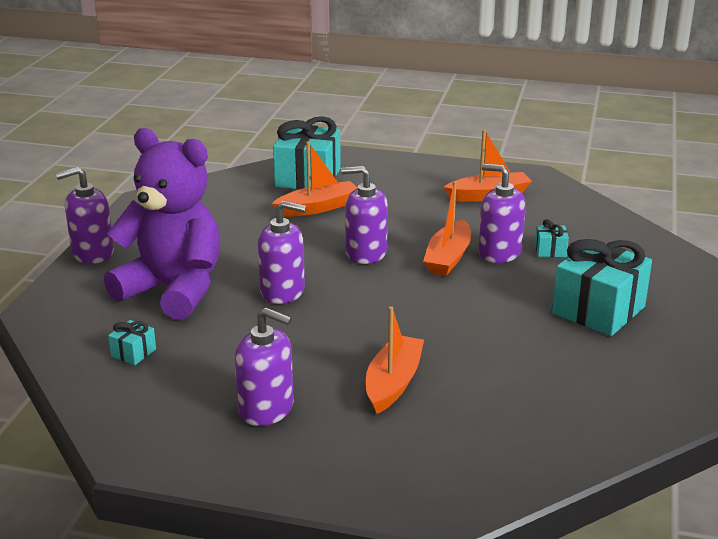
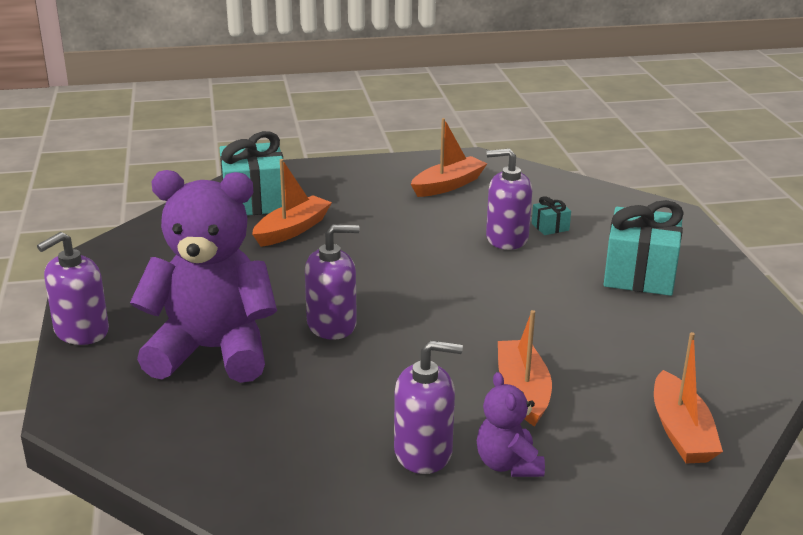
camera: 25 degrees left, 0 degrees up
(133, 353) = (228, 431): turquoise gift -> none
(326, 437) = (508, 464): none -> purple teddy bear
(366, 253) = (381, 266): purple soap dispenser -> none
(448, 258) = (464, 254): orange boat -> orange boat (681, 432)

